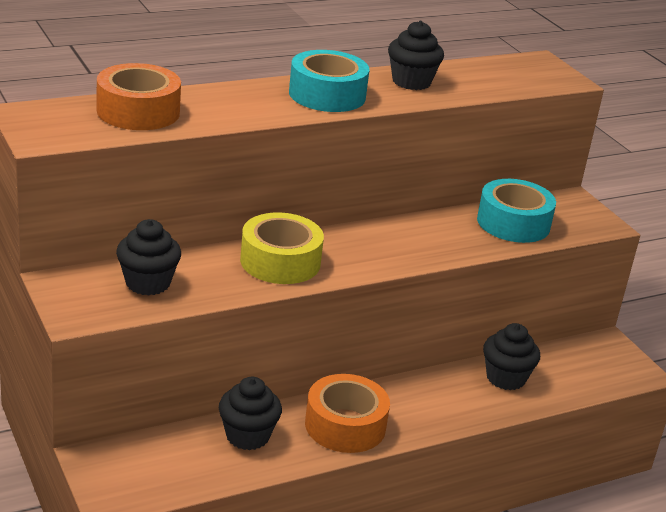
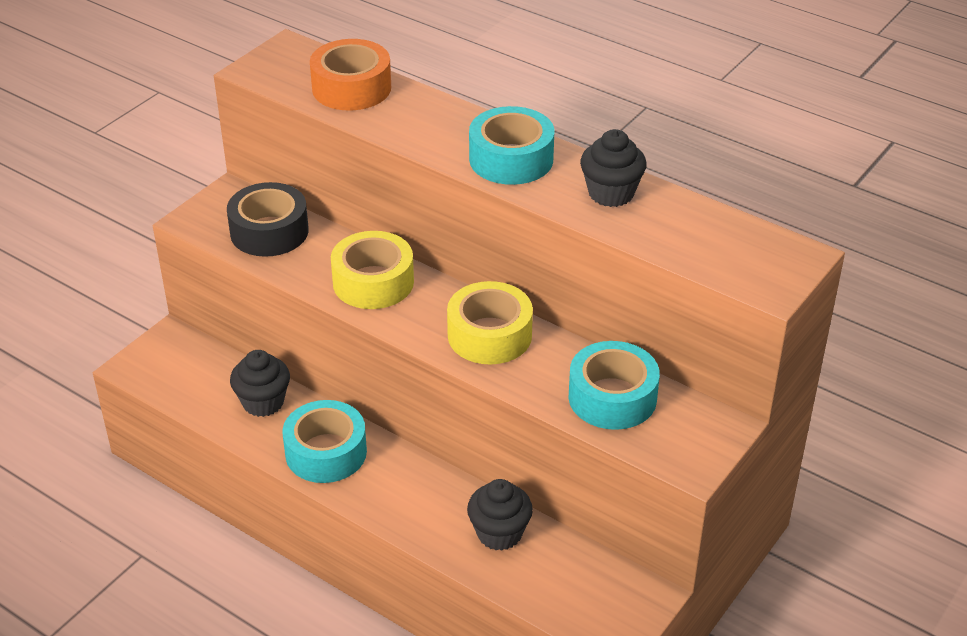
camera: 65 degrees right, 10 degrees up
(148, 283) = (269, 231): black cupcake -> black tape
(345, 425) = (326, 452): orange tape -> turquoise tape
(400, 240) = (489, 335): none -> yellow tape

